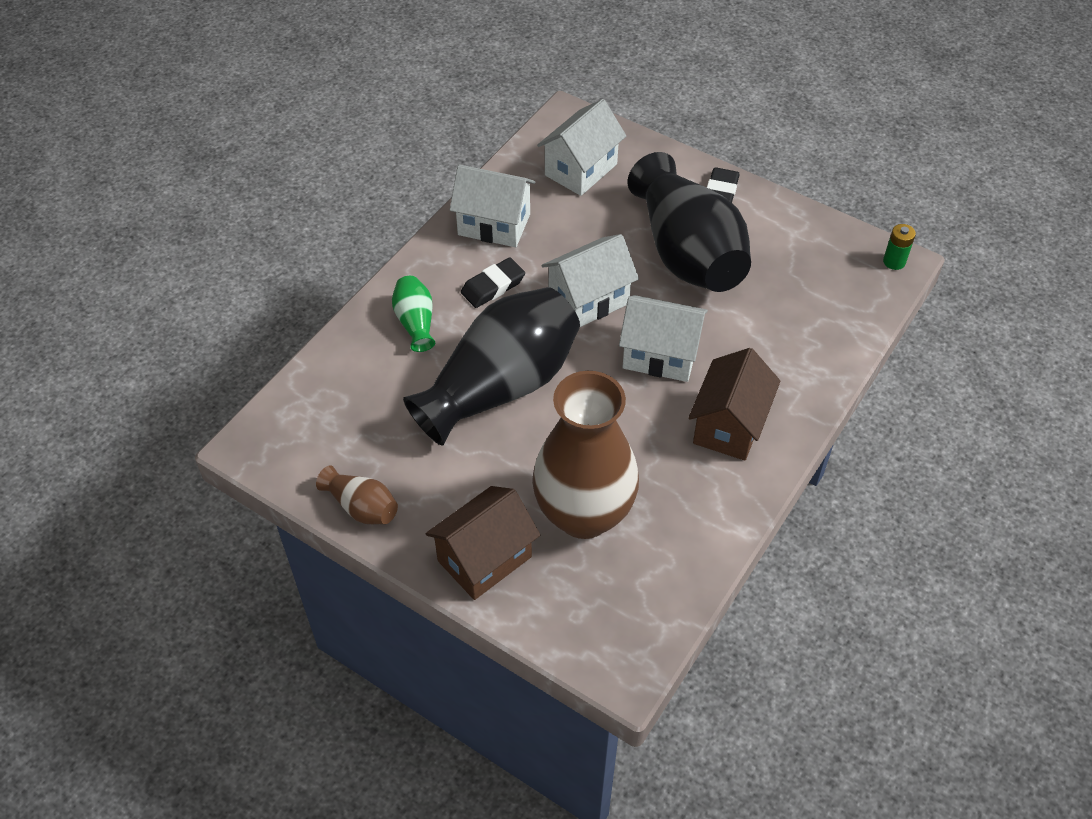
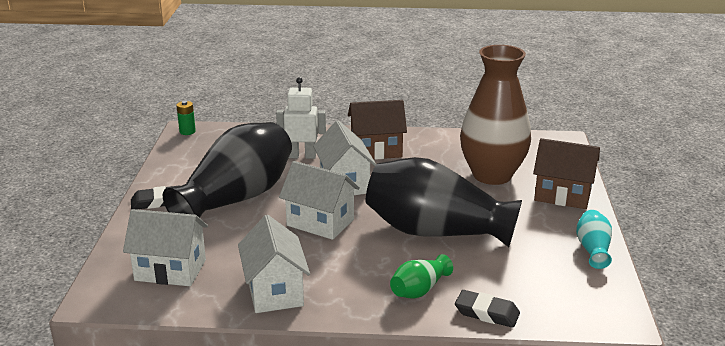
camera: 120 degrees left, 25 degrees down
(362, 507) = (593, 249): brown vase -> turquoise vase
(493, 286) = (345, 267): black eraser -> black eraser (487, 313)
(758, 345) = (302, 156): none -> white robot

